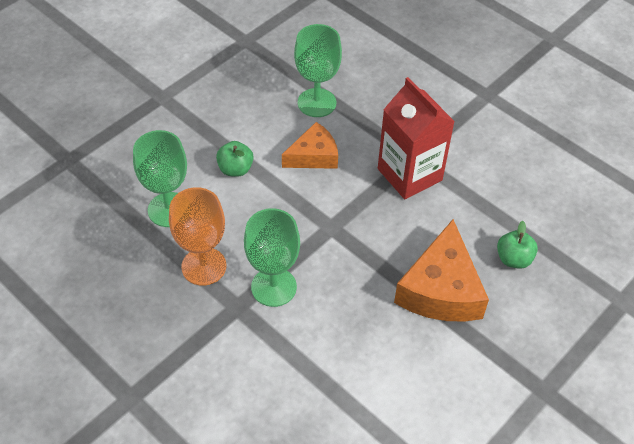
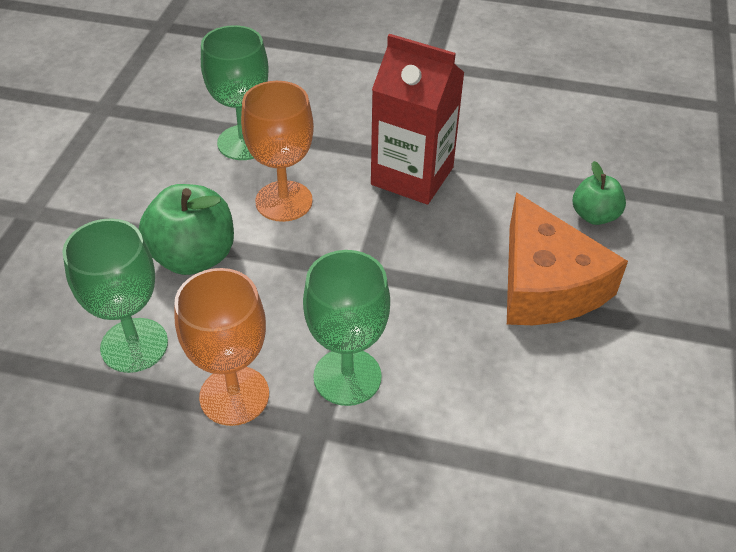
camera: 30 degrees left, 5 degrees down
(235, 169) = (193, 257): green apple -> green apple, size x1.69
(314, 156) = (284, 201): orange cheese -> orange goblet

